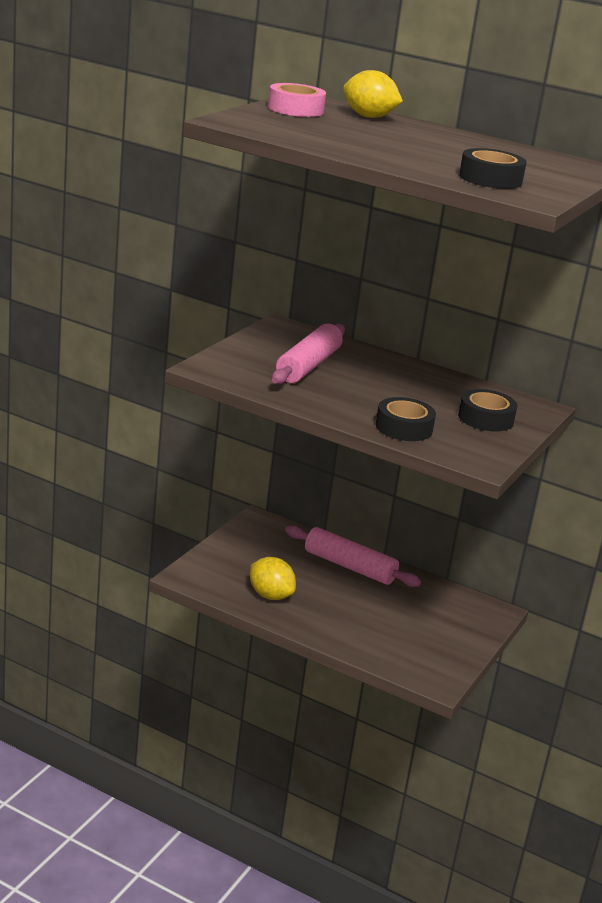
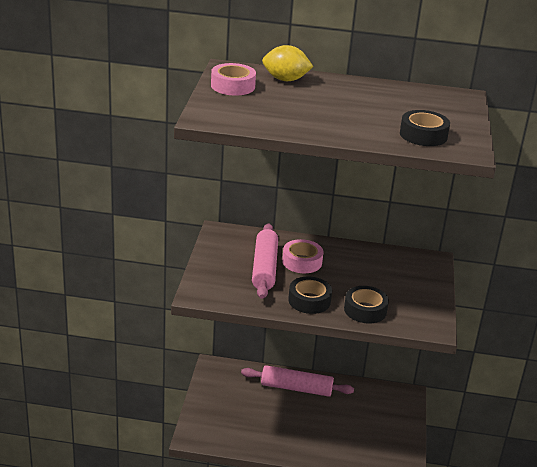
camera: 20 degrees left, 5 degrees up
(270, 595) = (259, 433): yellow lemon -> none
(361, 371) = (302, 262): none -> pink tape
(485, 418) = (408, 282): black tape -> black tape (309, 301)

